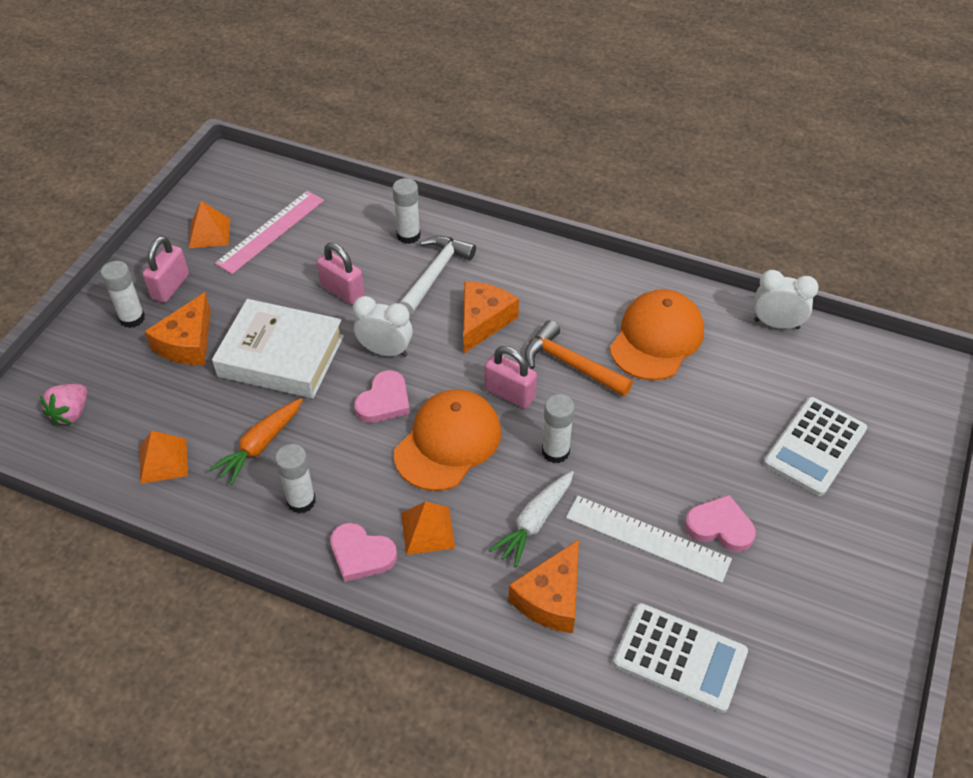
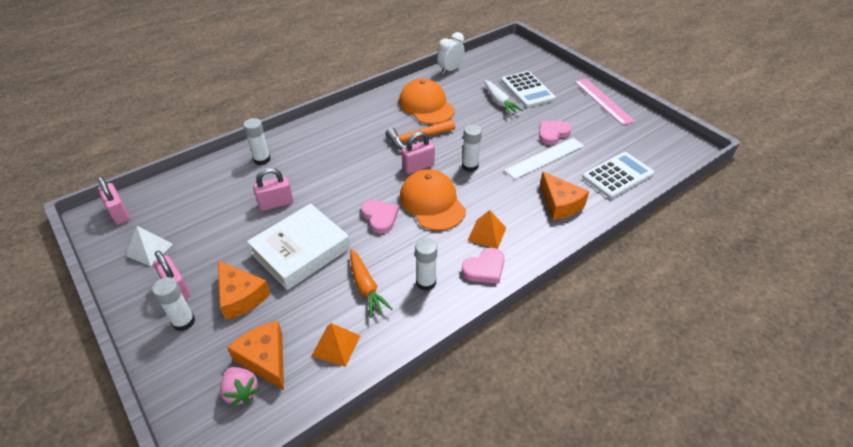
camera: 60 degrees left, 5 degrees down
(209, 233) = (149, 249): orange pyramid -> white pyramid
(244, 178) = (119, 213): none -> pink padlock
(271, 231) = (186, 218): pink ruler -> pink ruler (603, 101)
(385, 351) = (342, 203): white clock -> none
(435, 274) = (304, 161): white hammer -> none
(483, 321) = (358, 156): orange cheese -> orange cheese (265, 359)
(534, 522) = (509, 191): white carrot -> white carrot (499, 102)

